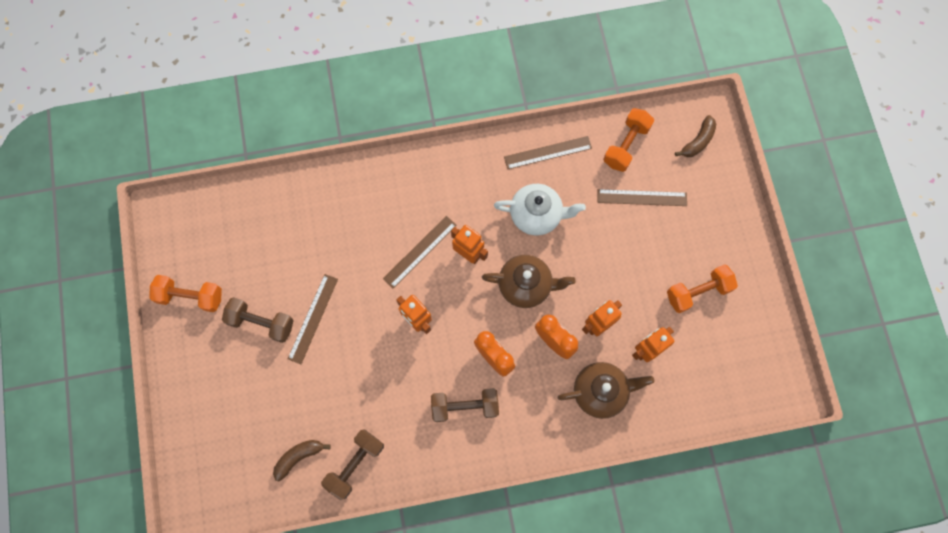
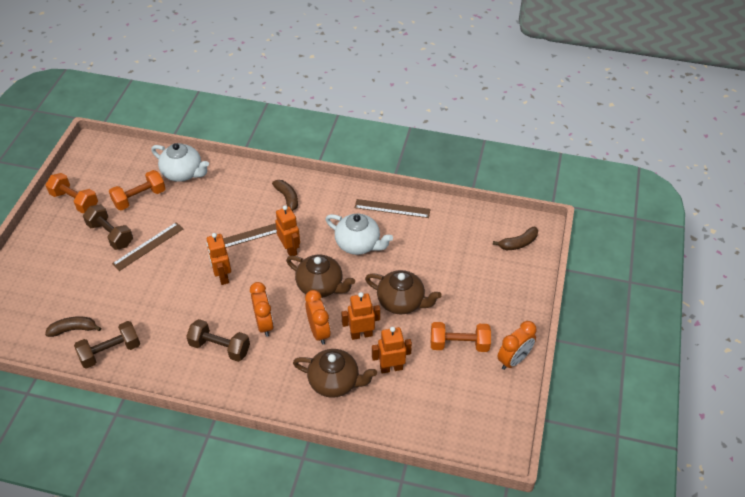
camera: 25 degrees right, 25 degrees down
(291, 204) = (183, 173): none -> white teapot
(428, 188) = (287, 198): none -> brown banana
(617, 267) = (401, 302): none -> brown teapot
(626, 145) = (457, 225): orange dumbbell -> orange dumbbell (139, 198)
(642, 198) = (450, 263): brown ruler -> none
(757, 286) = (513, 360): none -> orange clock

